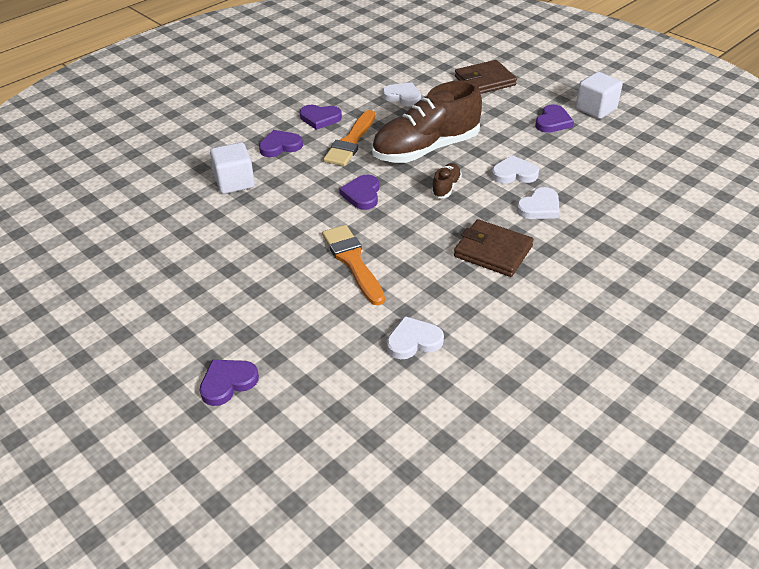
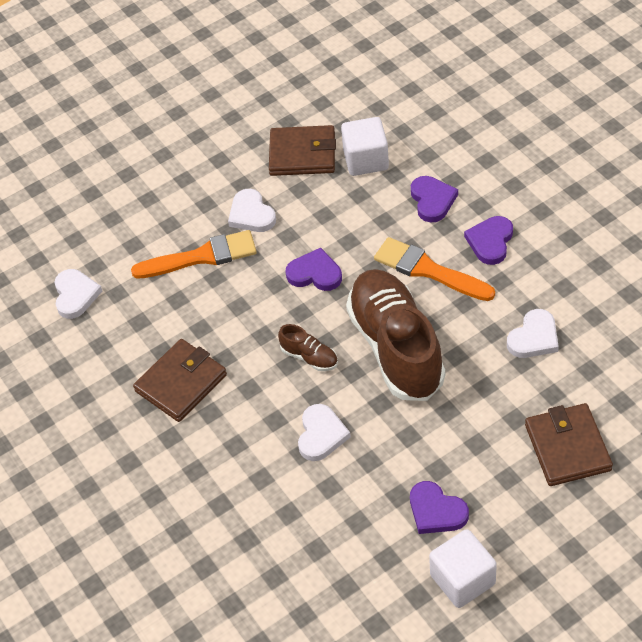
camera: 105 degrees right, 10 degrees up
(225, 218) = (302, 154): none -> brown wallet
(228, 383) = (74, 162): purple heart -> none
(539, 207) = (246, 447): white heart -> white heart (251, 214)

